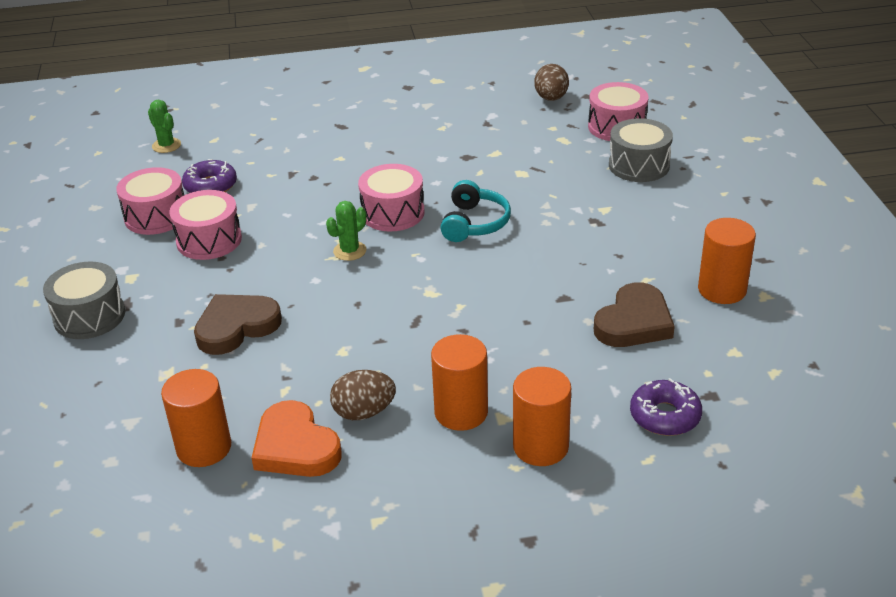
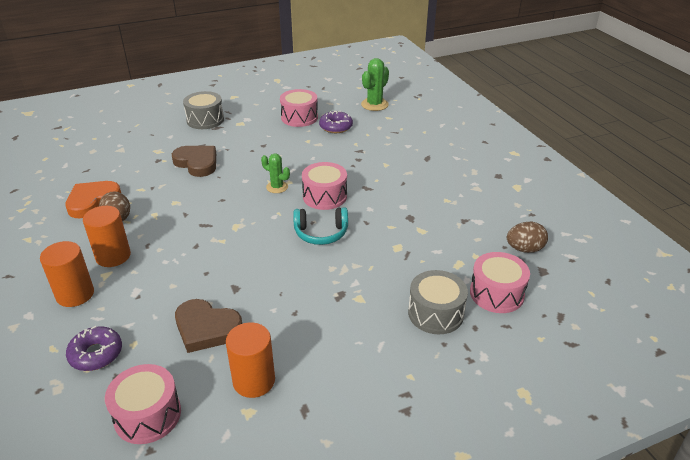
camera: 75 degrees right, 0 degrees up
(166, 145) = (374, 104): green cactus -> green cactus, size x1.53
(204, 448) = (97, 174): orange cylinder -> none
(209, 240) = (279, 138): pink drum -> pink drum (147, 415)

